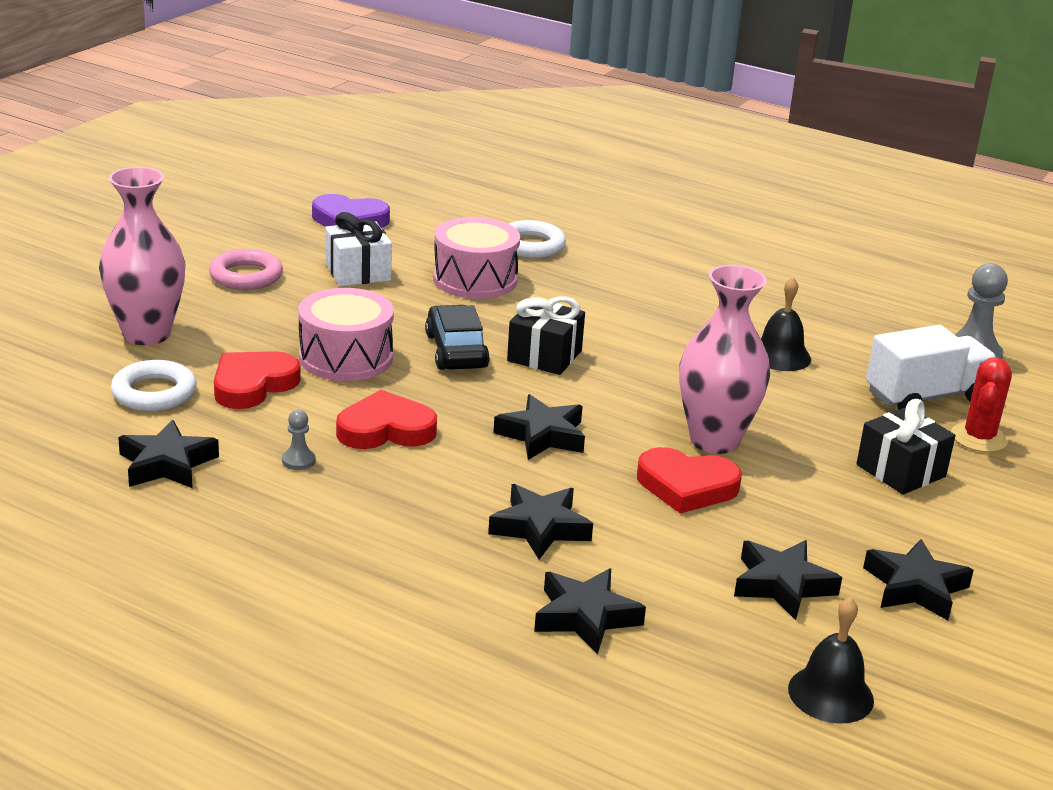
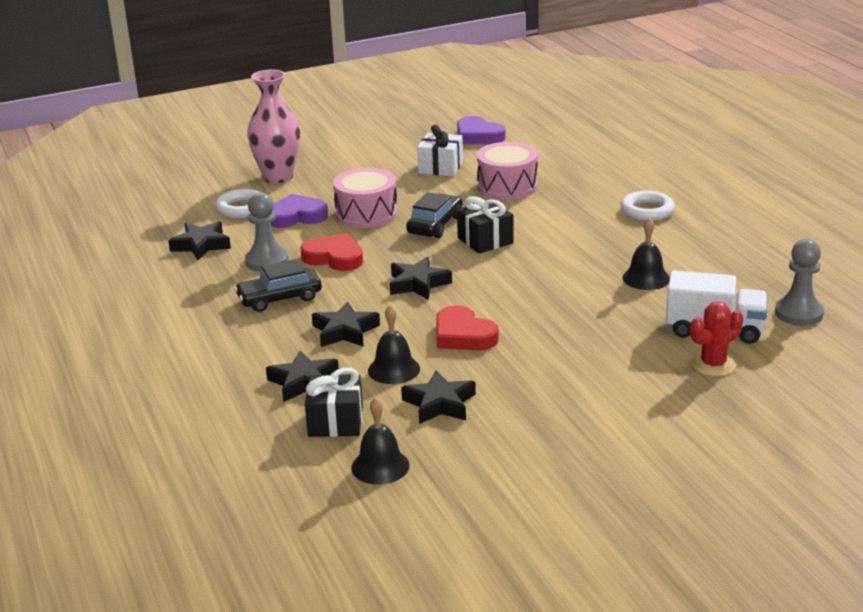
camera: 40 degrees right, 0 degrees up
(246, 276) = (373, 156): pink ring -> none
(253, 385) = (296, 216): red heart -> purple heart
(298, 461) = (267, 261): grey pawn -> grey pawn, size x2.02
(390, 509) = (279, 298): none -> black car
(531, 245) = (575, 173): white ring -> white ring (647, 211)
(669, 559) = (394, 369): none -> black bell
(714, 440) = (520, 315): pink vase -> none
(900, 471) = (621, 367): black gift -> black gift (335, 422)
(915, 587) = (522, 432): black star -> none

